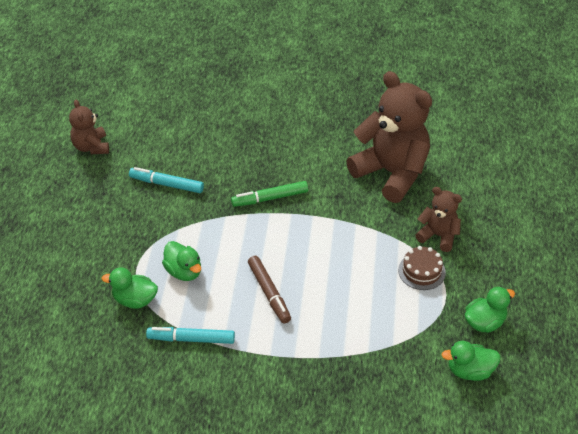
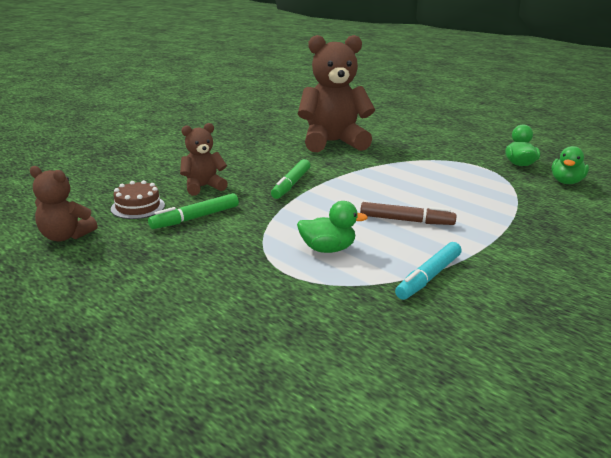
camera: 55 degrees left, 20 degrees down
(135, 300) = (333, 290): green duck -> none
(166, 184) = (195, 218): turquoise marker -> green marker
(421, 271) = (446, 164): brown cake -> brown cake (138, 207)
(438, 236) = (416, 150): brown teddy bear -> brown teddy bear (203, 187)

